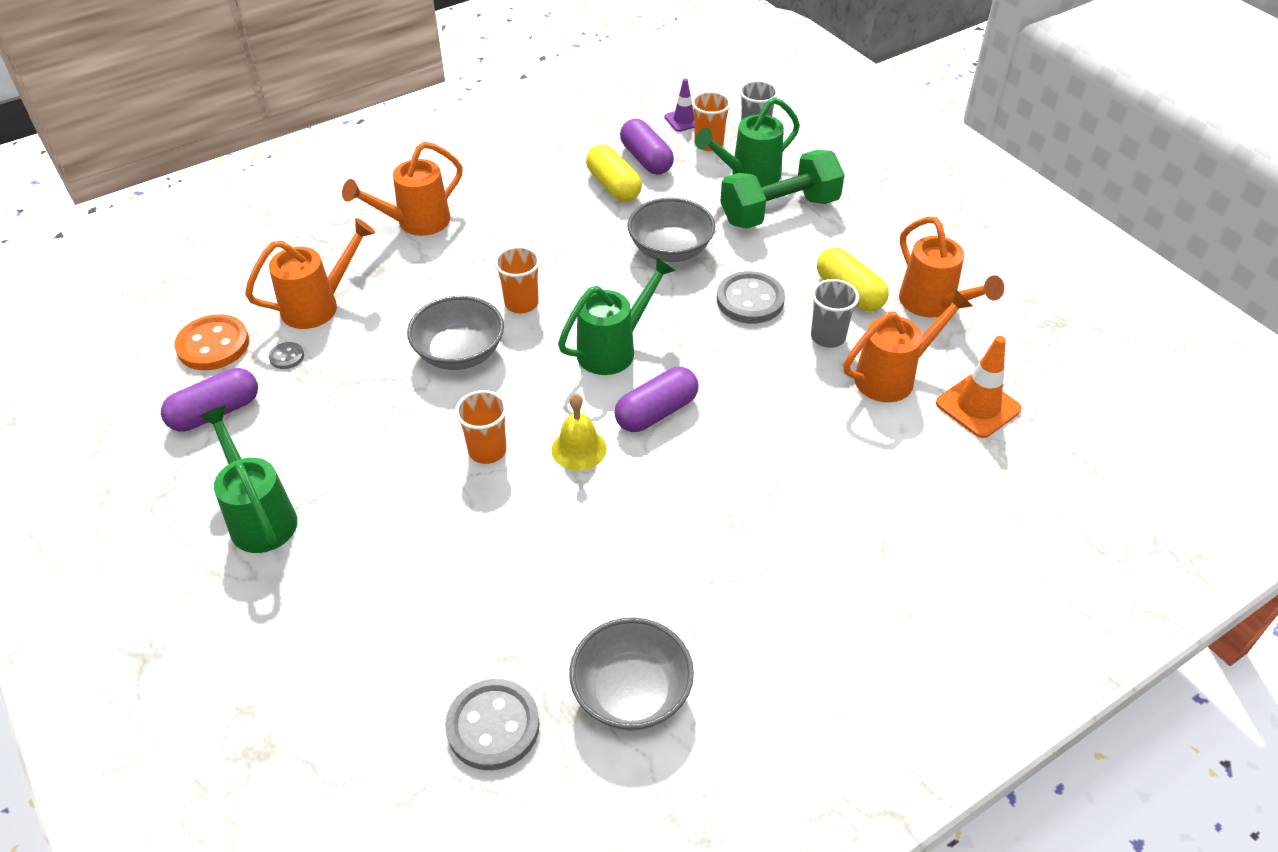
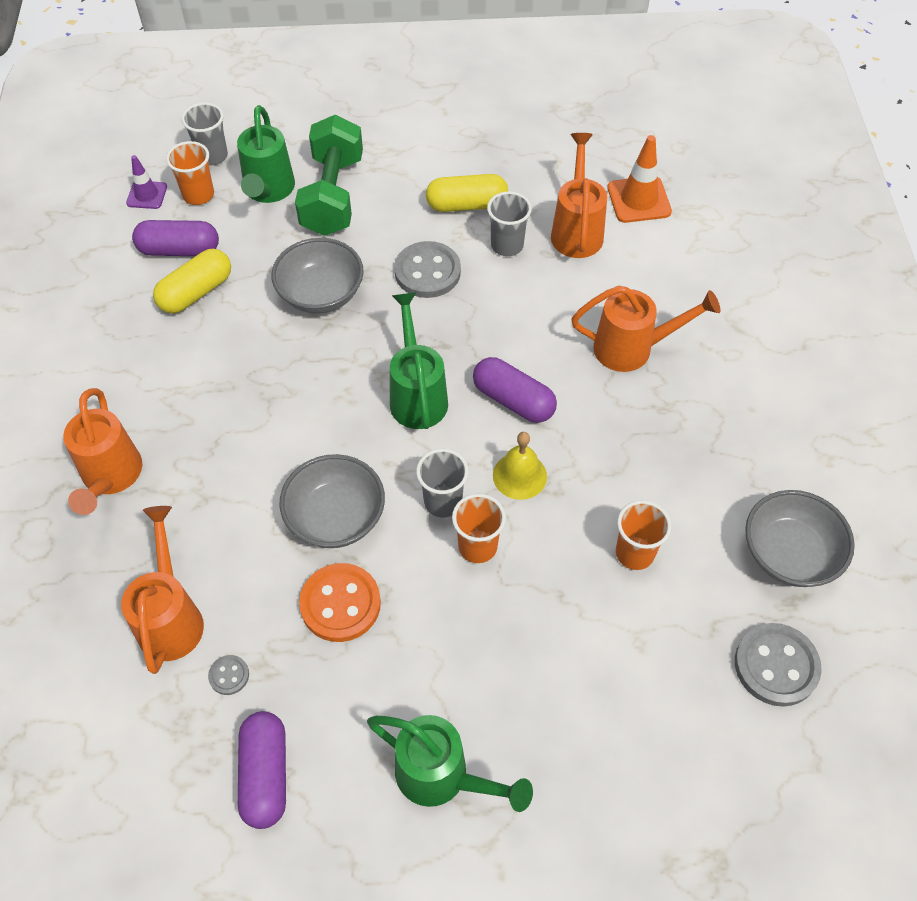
camera: 60 degrees left, 10 degrees up
(213, 345) = (156, 745): orange button -> orange button (340, 604)
(260, 517) = (442, 776): green watering can -> green watering can turned 150 degrees counterclockwise
(517, 410) = (443, 502): none -> grey cup
(521, 303) = (305, 438): orange cup -> orange cup (634, 553)
(613, 186) = (196, 292): yellow capsule -> yellow capsule turned 45 degrees counterclockwise
(656, 412) = (513, 400): purple capsule -> purple capsule turned 45 degrees counterclockwise
(933, 304) = (518, 164): orange watering can -> orange watering can (632, 349)

